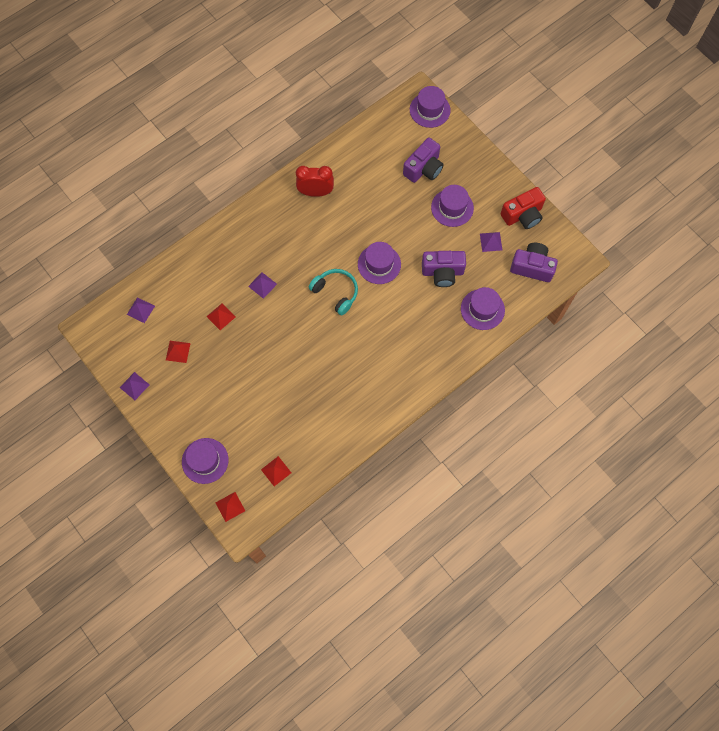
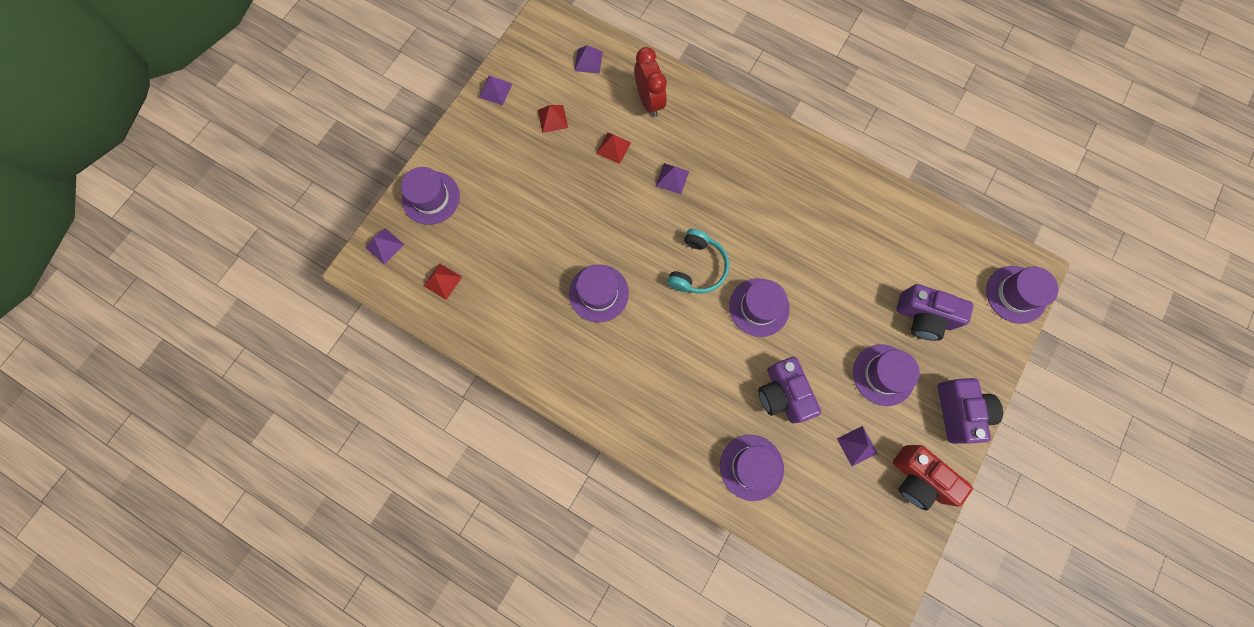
camera: 70 degrees right, 5 degrees up
(230, 506) = (384, 246): red pyramid -> purple pyramid
(315, 192) = (823, 194): red clock -> red clock (649, 101)
(328, 364) = (598, 293): none -> purple hat
(532, 267) = (844, 518): purple camera -> purple camera (958, 411)

